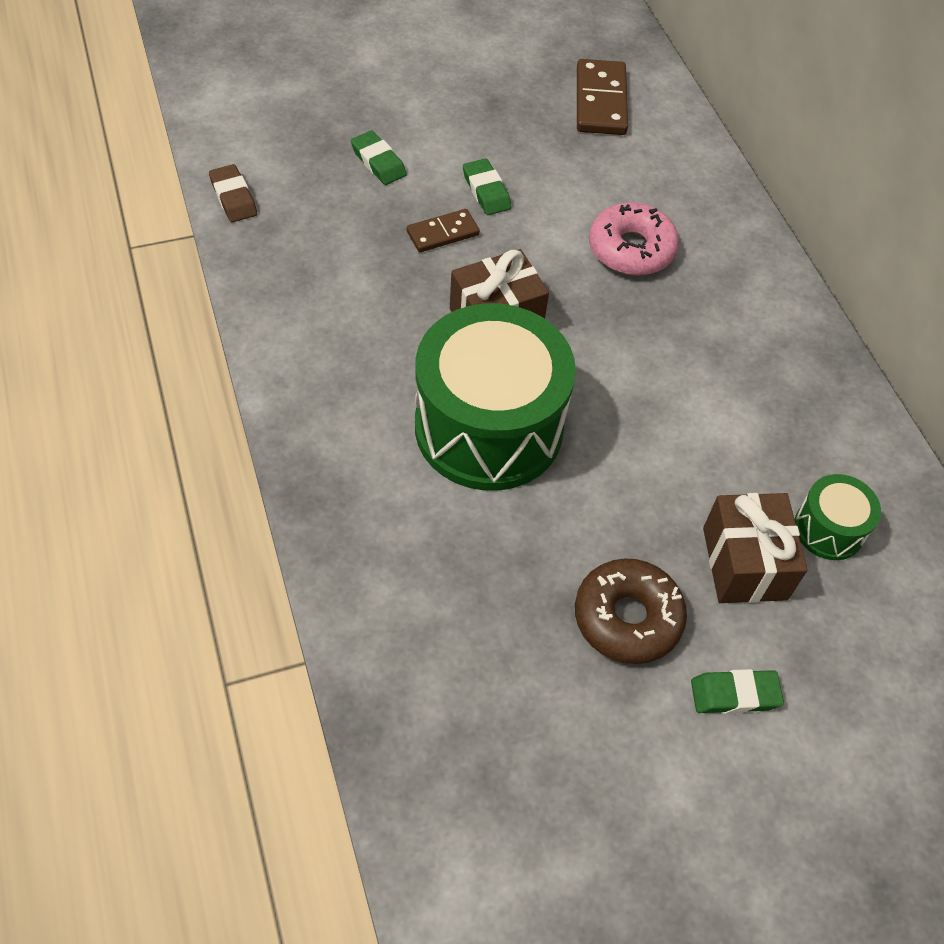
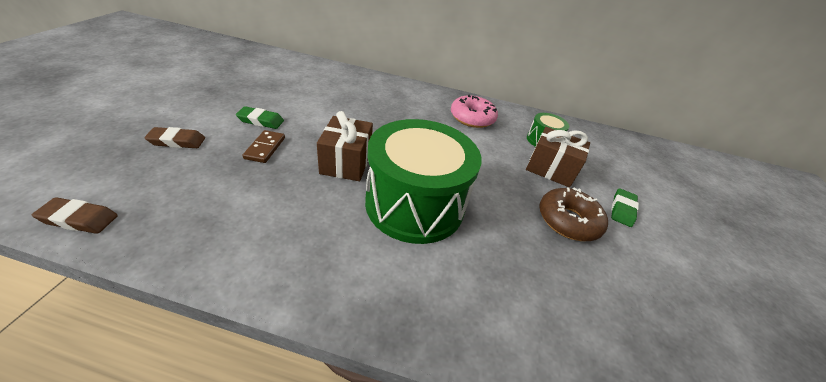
camera: 60 degrees left, 15 degrees down
(378, 162) = (177, 141): green eraser -> brown eraser
(601, 101) = (263, 69): brown domino -> none
(631, 249) = (354, 106): pink donut -> pink donut (472, 118)

